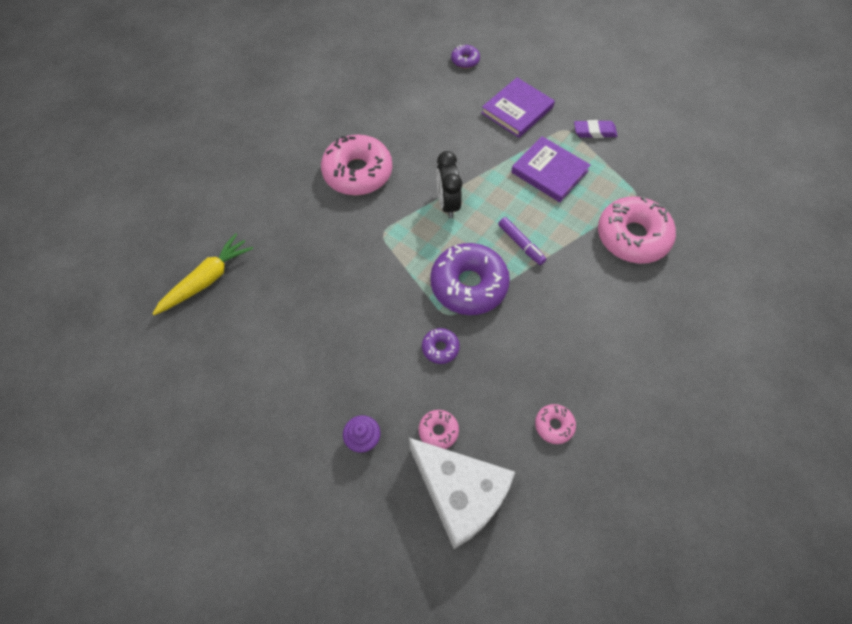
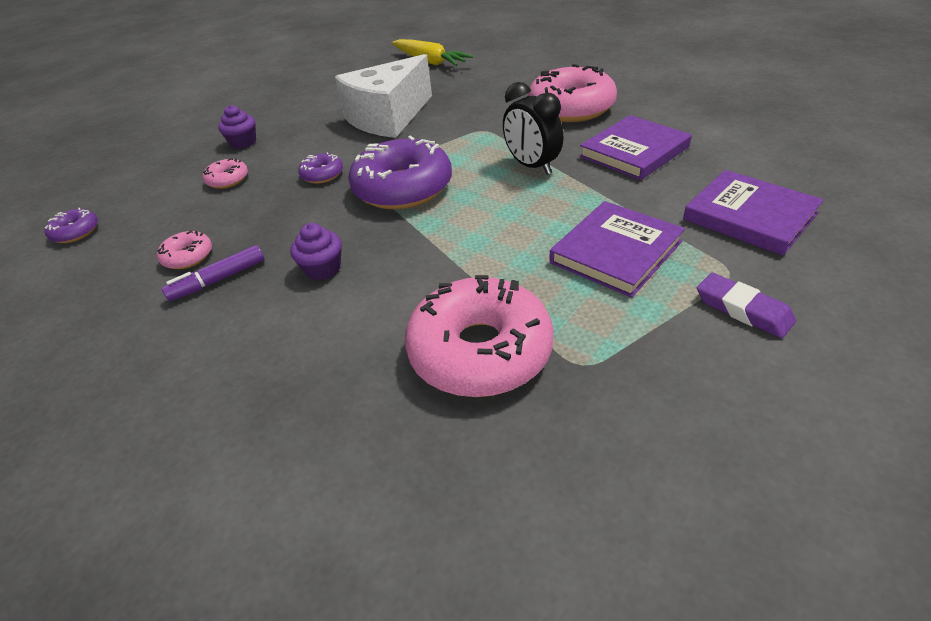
camera: 95 degrees right, 20 degrees down
(436, 146) = (634, 152): none -> purple book
(447, 204) = (532, 166): black clock -> black clock turned 120 degrees counterclockwise
(460, 494) = (155, 196): white cheese -> white cheese (388, 117)
(465, 60) = (839, 163): purple donut -> purple donut (76, 232)
(521, 244) = (465, 226): purple marker -> purple marker (218, 280)
(567, 325) = (323, 269): none -> purple cupcake
(594, 132) = (743, 309): purple eraser -> purple eraser turned 45 degrees counterclockwise

